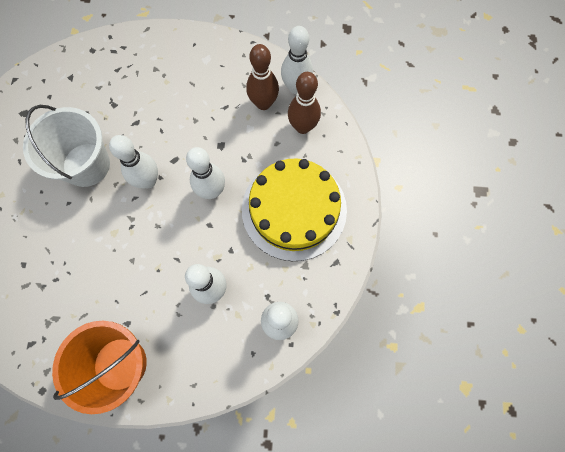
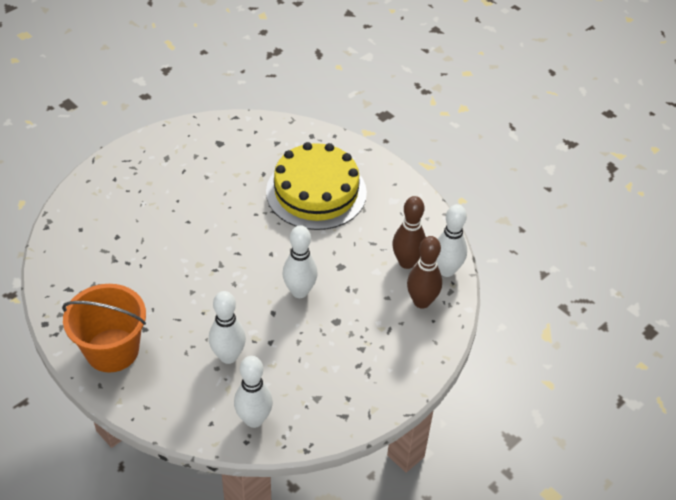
camera: 40 degrees right, 25 degrees down
(86, 165) = (227, 206): white bucket -> none
(148, 181) = (259, 249): white bowling pin -> none
(294, 209) = (350, 353): yellow cake -> yellow cake (316, 192)

